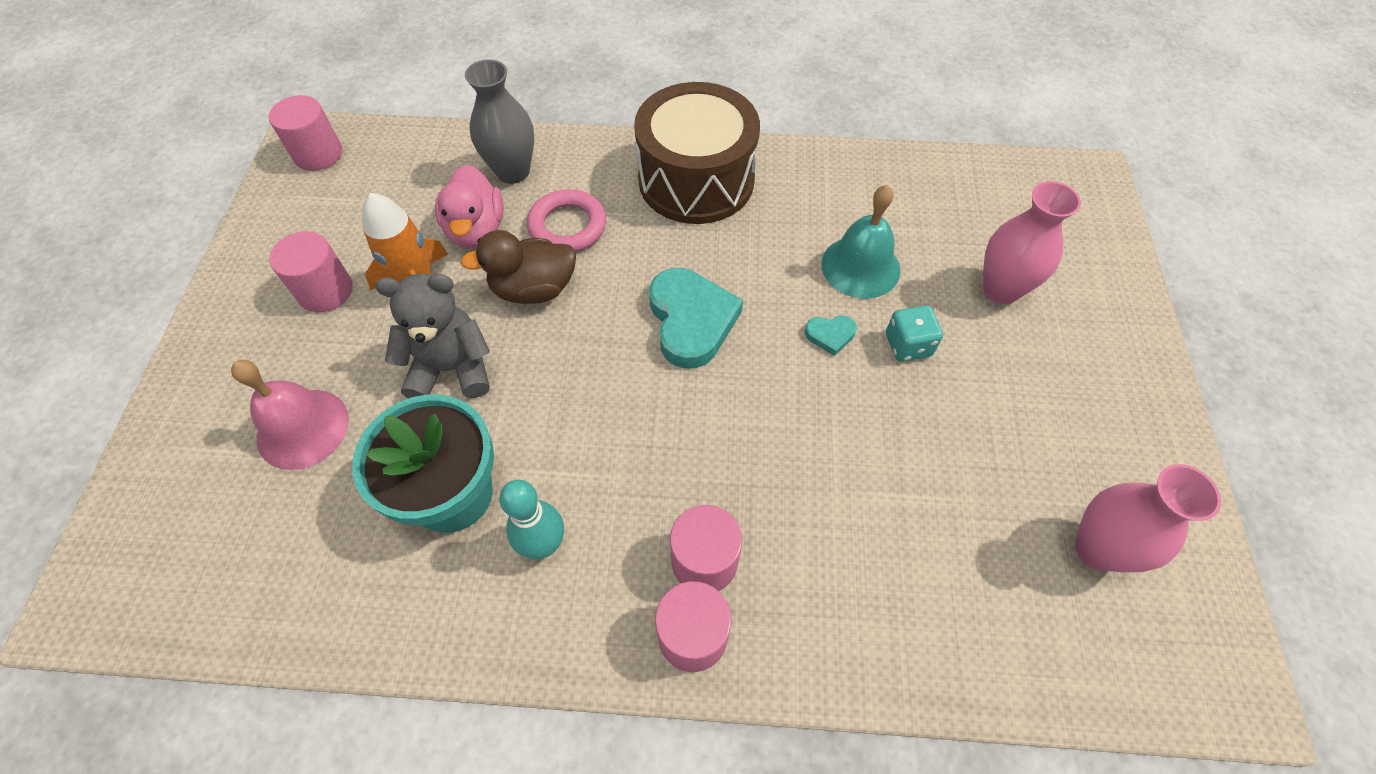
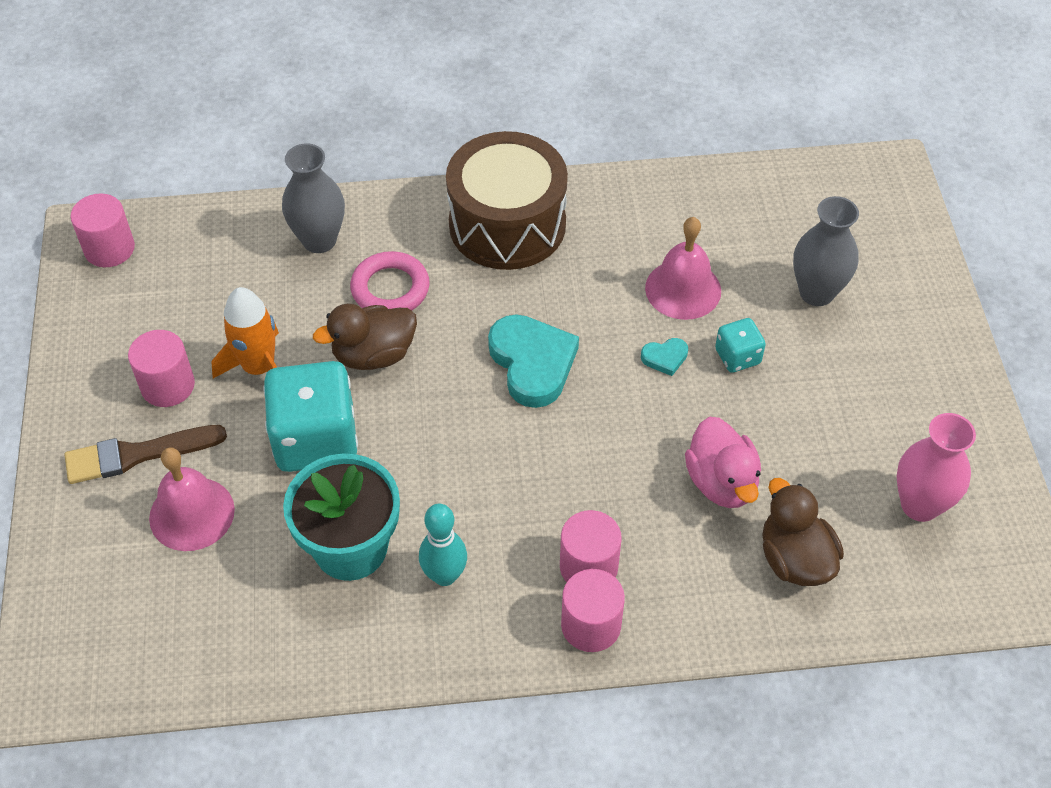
camera: 10 degrees left, 5 degrees down
(272, 356) = (138, 454): none -> brown brush
(451, 368) = (316, 439): grey teddy bear -> turquoise dice
(476, 230) = (299, 305): pink duck -> pink duck (721, 482)
(860, 266) = (683, 289): turquoise bell -> pink bell
(943, 592) = (795, 559): none -> brown duck
(1001, 289) = (816, 292): pink vase -> grey vase

